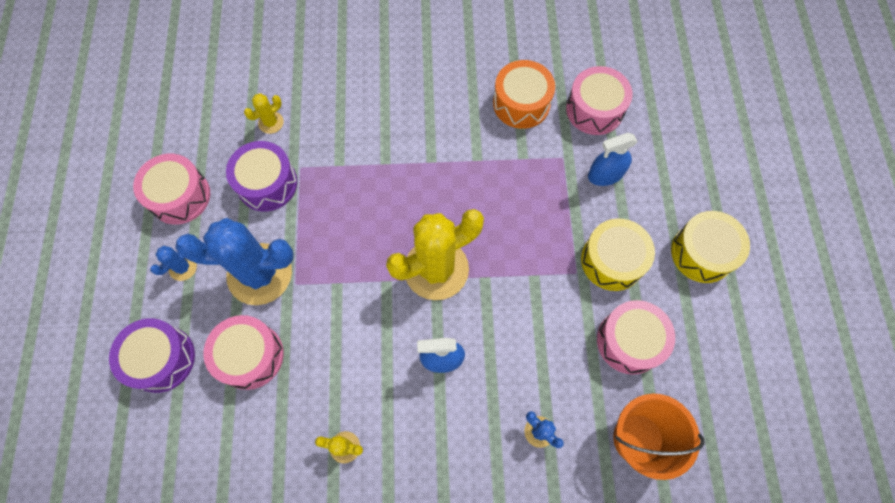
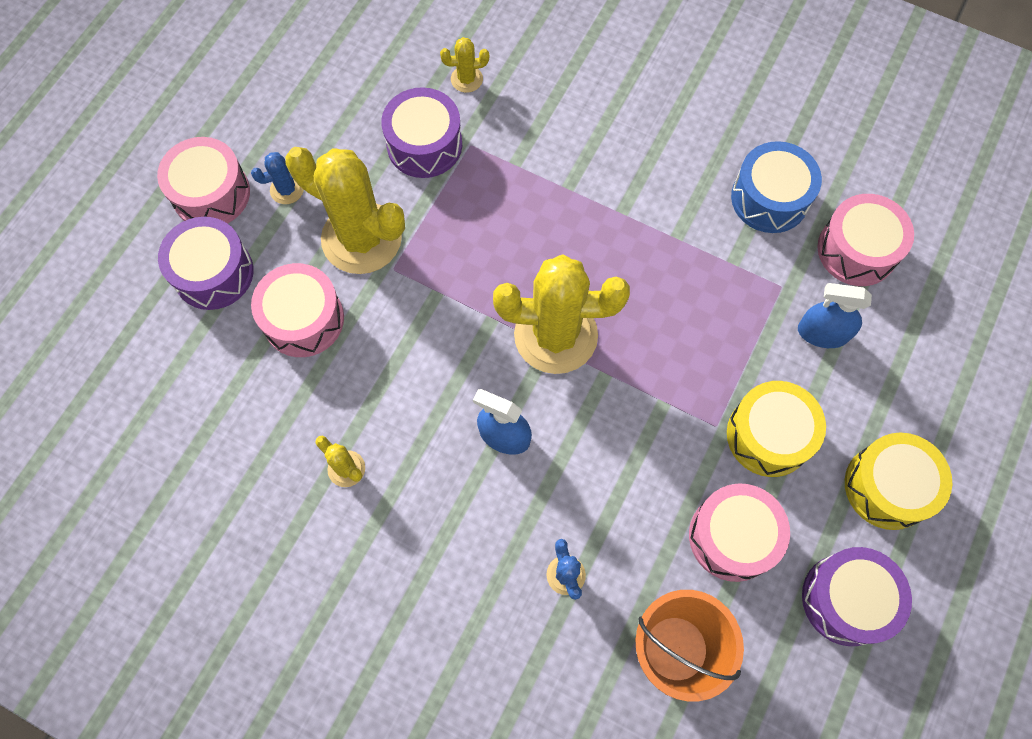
camera: 30 degrees right, 0 degrees up
(180, 196) = (325, 112): pink drum -> pink drum (211, 194)
(259, 274) = (361, 238): blue cactus -> yellow cactus
(521, 103) = (769, 198): orange drum -> blue drum
(721, 341) = (846, 599): none -> purple drum

